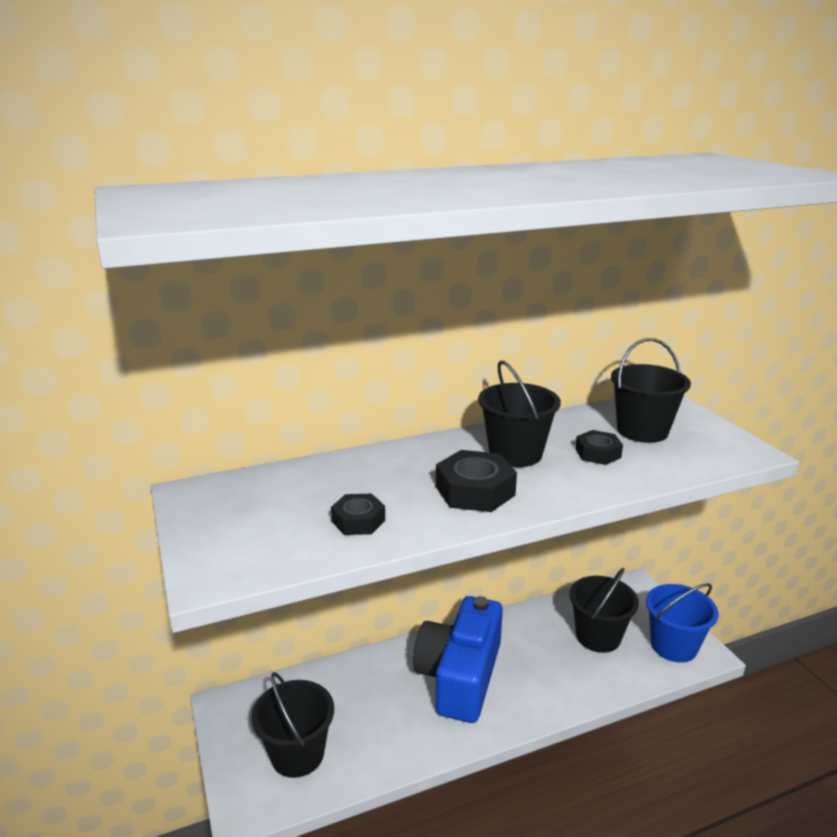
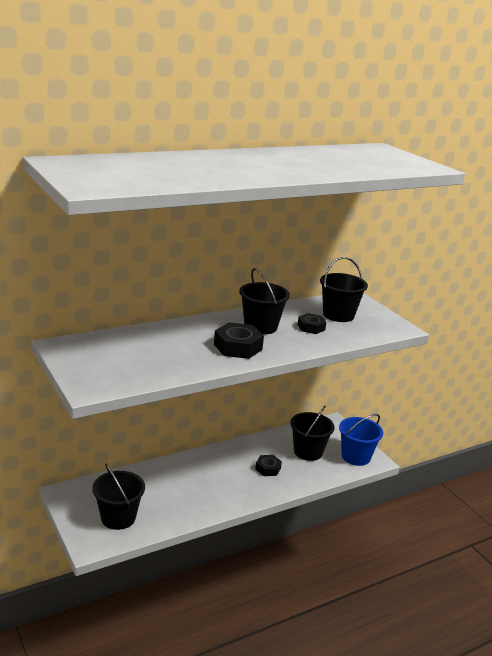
camera: 10 degrees left, 0 degrees up
(358, 521) = (170, 362): black nut -> black nut (268, 468)
(460, 676) = (219, 474): blue camera -> none

